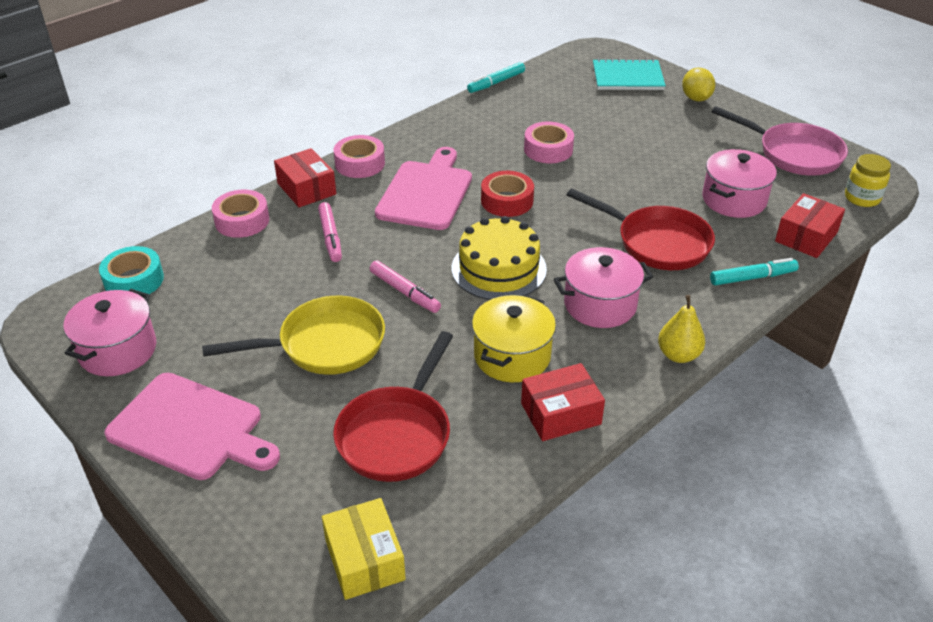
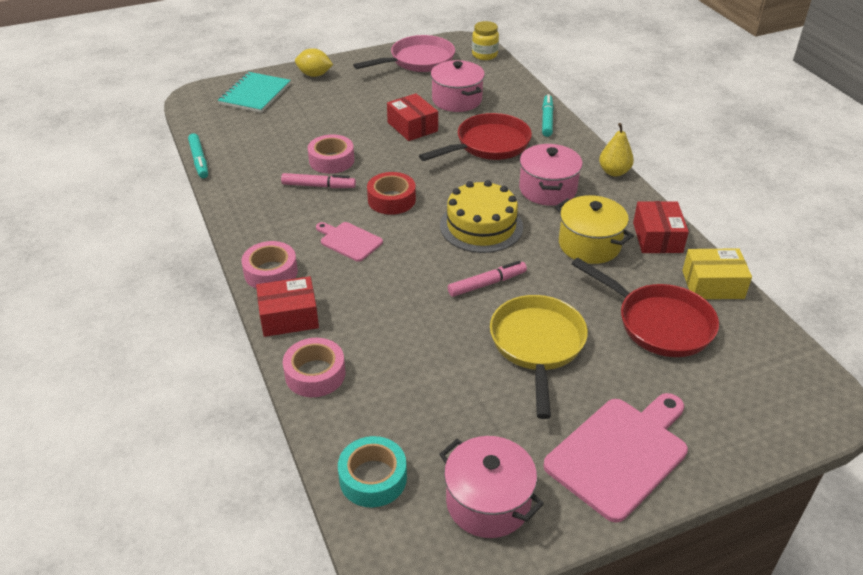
camera: 70 degrees left, 0 degrees up
(330, 237) = (381, 314): pink marker -> pink marker (318, 186)
(365, 559) = (783, 366): yellow box -> yellow box (712, 284)
(426, 192) = (349, 241): pink cutting board -> pink cutting board, size x0.55
(806, 237) = (514, 87): red box -> red box (412, 127)

